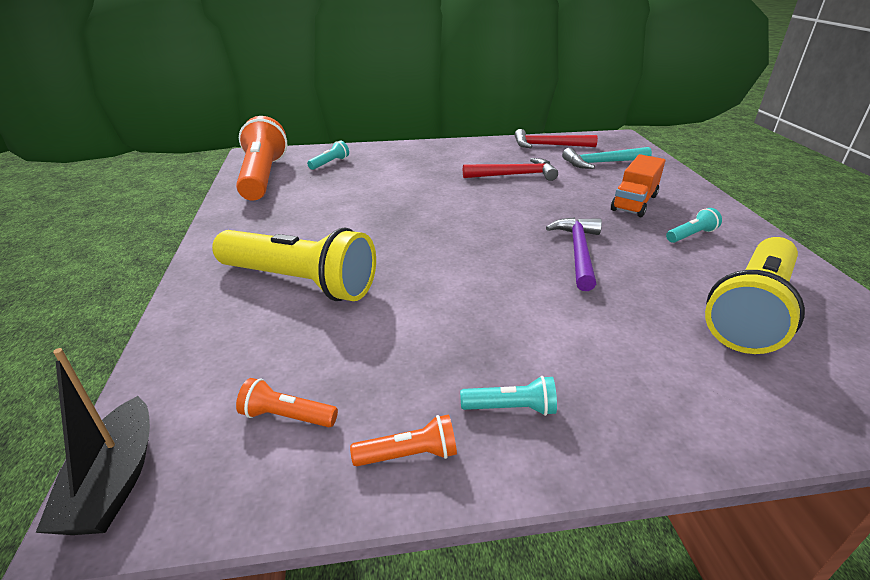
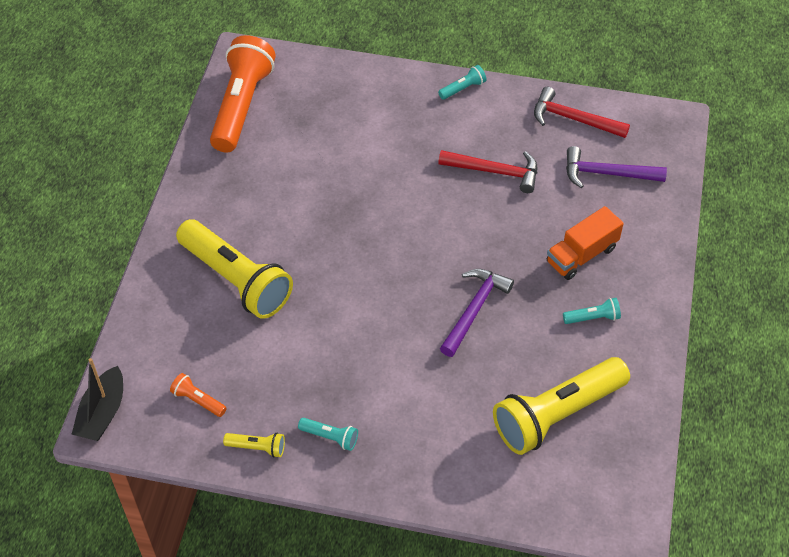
camera: 20 degrees right, 20 degrees up
(330, 163) = (315, 95): turquoise flashlight -> turquoise flashlight (463, 89)
(409, 455) = (257, 447): orange flashlight -> yellow flashlight
(602, 163) = (606, 173): turquoise hammer -> purple hammer

